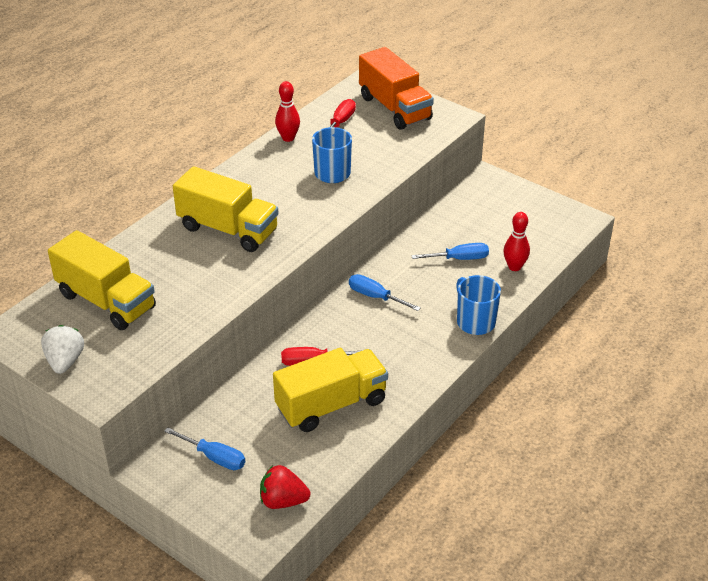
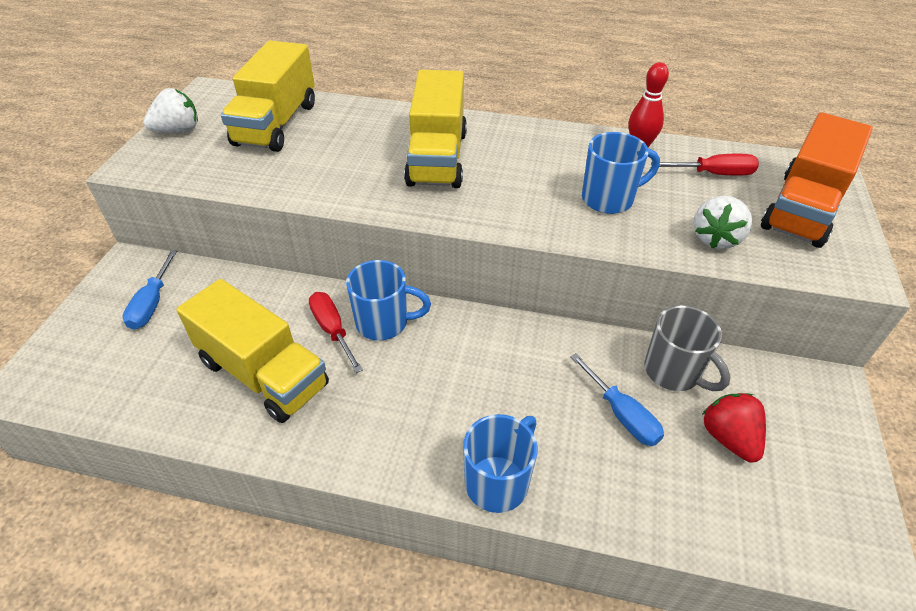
camera: 65 degrees right, 5 degrees up
(283, 501) = (89, 385): red strawberry -> red strawberry (728, 438)
(323, 335) = (384, 323): none -> blue mug
(376, 297) = (481, 348): blue screwdriver -> none
(396, 149) = (716, 238): none -> white strawberry
(443, 227) = (673, 372): none -> grey mug
(514, 267) = (658, 495): red bowling pin -> none

